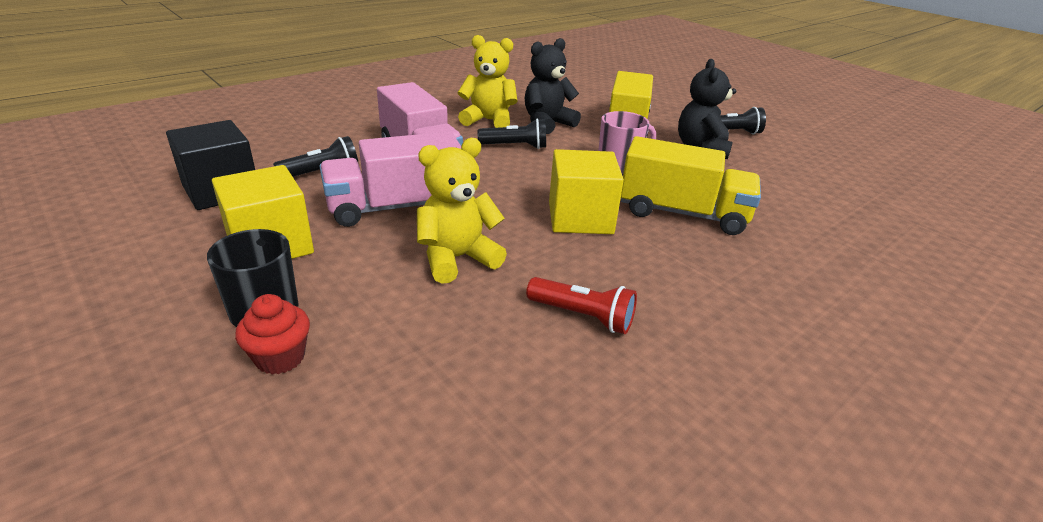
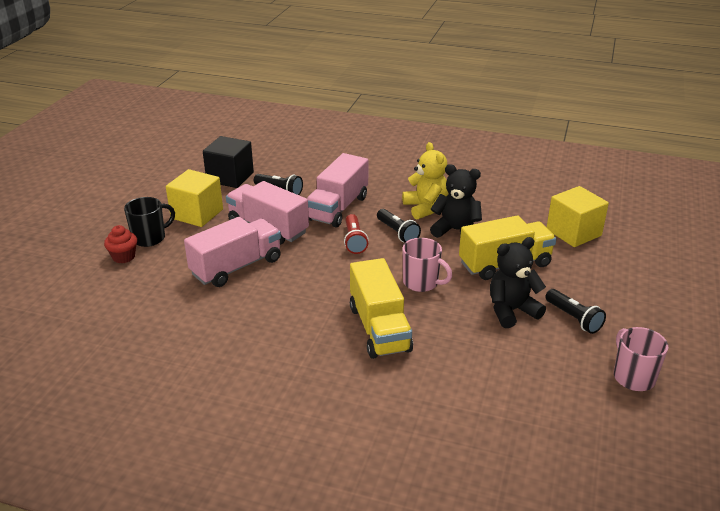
camera: 60 degrees right, 0 degrees up
(457, 258) = (236, 267): yellow teddy bear -> pink truck
(580, 218) = (325, 290): yellow cube -> yellow cube (573, 232)
(583, 316) = (220, 324): red flashlight -> red flashlight (354, 241)
(822, 142) = (633, 377): none -> pink mug

